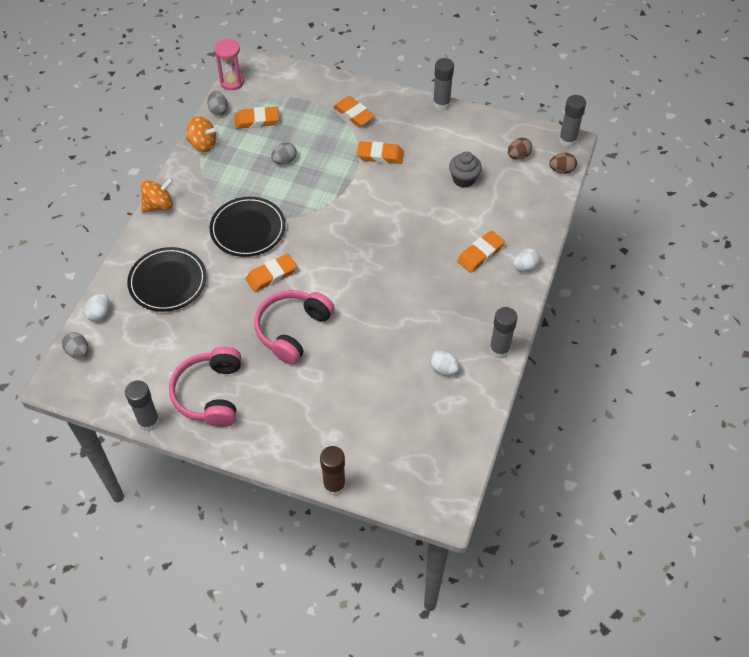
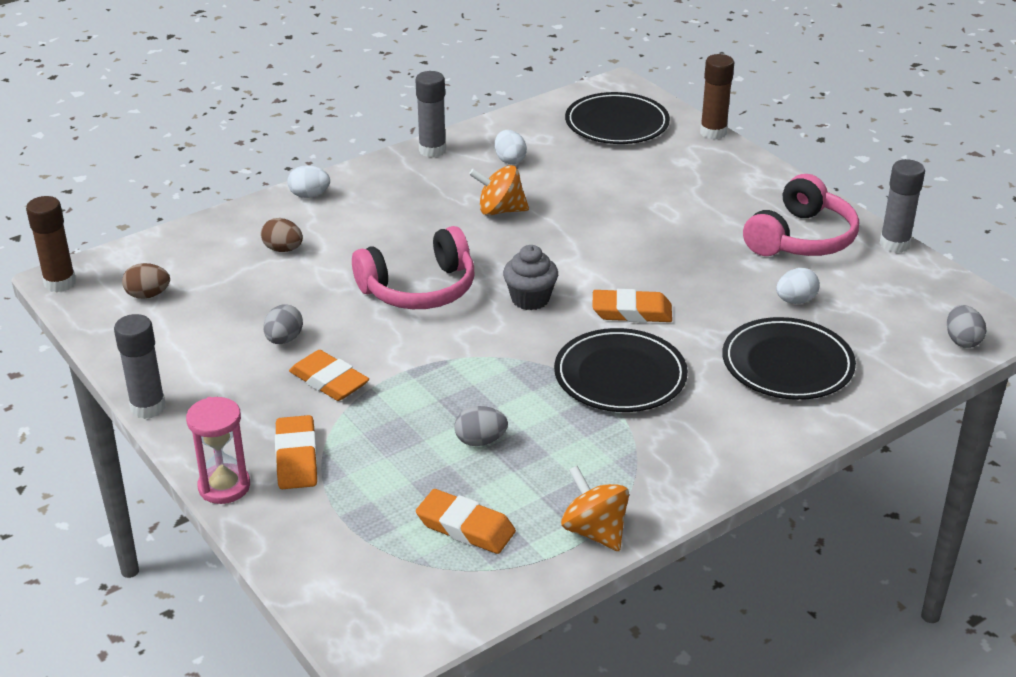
camera: 145 degrees left, 20 degrees down
(99, 313) = (912, 369): white egg -> white egg (795, 301)
(159, 205) = (739, 468): orange spinning top -> orange spinning top (500, 210)
(218, 110) = (518, 581): grey egg -> grey egg (284, 339)
(232, 82) = (445, 626): pink hourglass -> pink hourglass (224, 486)
(292, 330) = (652, 251): pink headphones -> pink headphones (419, 289)
(408, 455) = (617, 124): none -> black plate
(464, 179) = (255, 302): grey cupcake -> grey cupcake (530, 299)
(480, 254) = (343, 225): orange eraser -> none
(561, 170) = (122, 257): brown egg -> brown egg (283, 249)
(567, 140) = (60, 283): grey glue stick -> brown glue stick

